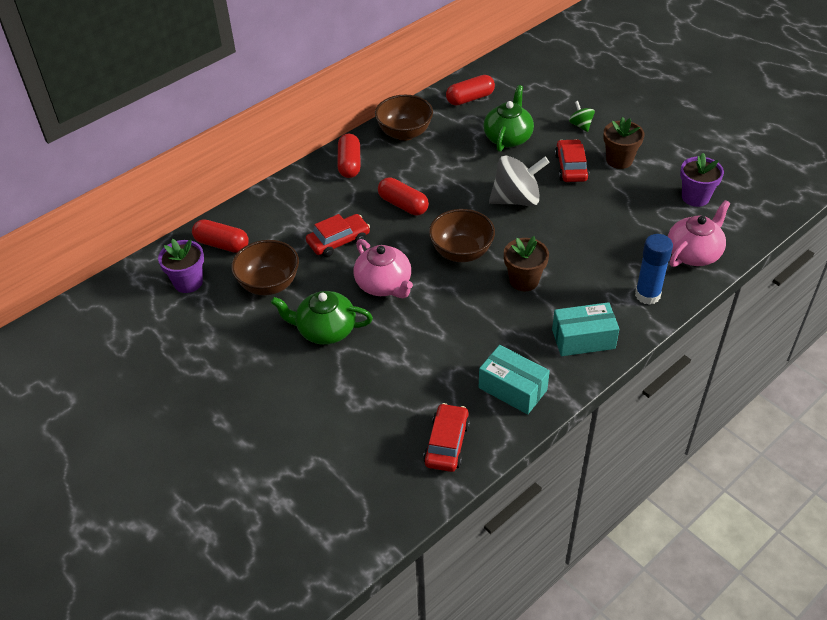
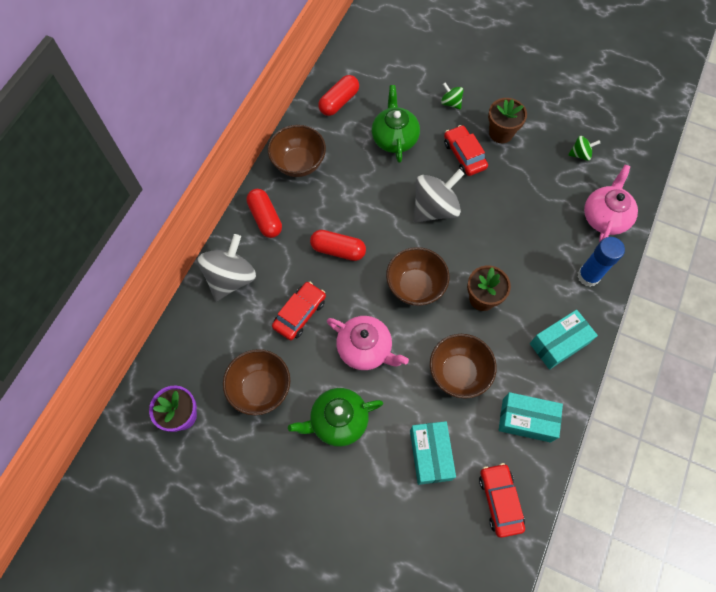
camera: 25 degrees left, 20 degrees up
(222, 244) = (192, 358): red capsule -> none
(292, 198) = (231, 278): none -> grey spinning top
(398, 384) = (430, 455): none -> turquoise box
(465, 330) = (458, 373): none -> brown bowl
(695, 197) = (580, 154): purple flower pot -> green spinning top

